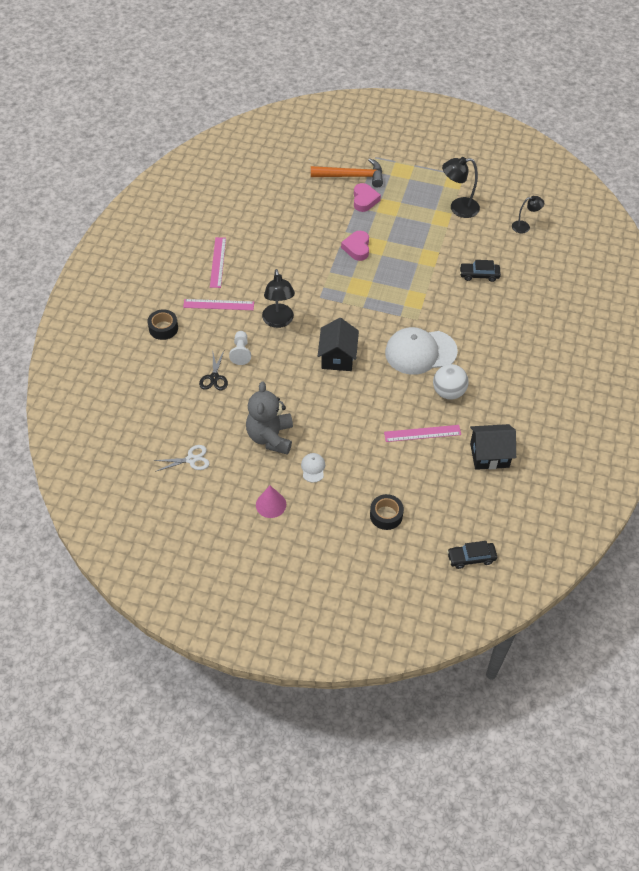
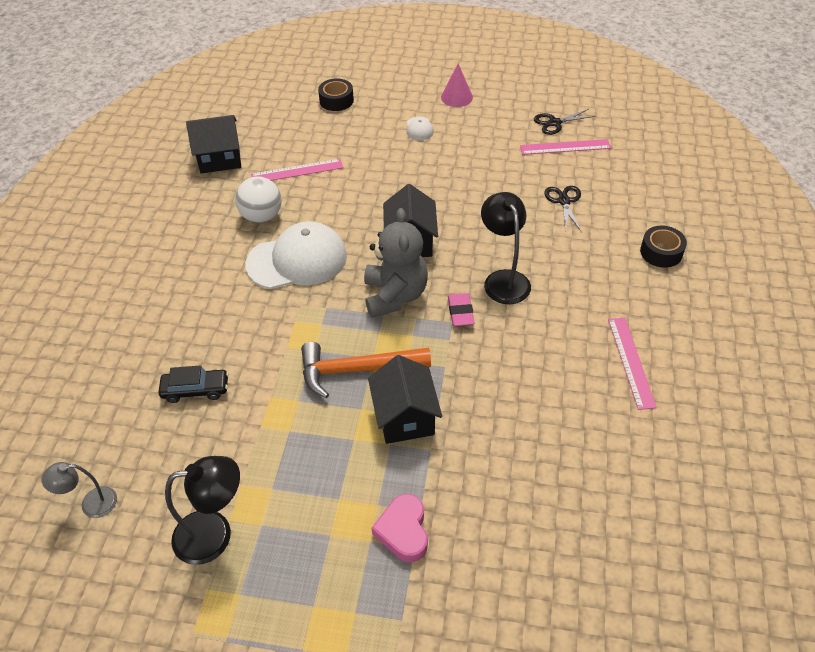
camera: 175 degrees right, 5 degrees down
(191, 459) = (555, 123): white scissors -> black scissors
(218, 305) = (599, 293): pink ruler -> pink ruler (565, 147)
(241, 352) = (542, 233): white pawn -> none
(270, 437) = (474, 150): grey teddy bear -> grey teddy bear (395, 295)
(312, 302) = (460, 312): none -> pink eraser
(352, 176) = (437, 596): orange hammer -> orange hammer (356, 370)
(357, 248) = (405, 417): pink heart -> black house
(471, 558) = (252, 80): black car -> none
(524, 227) = (91, 504): black lamp -> grey lamp

